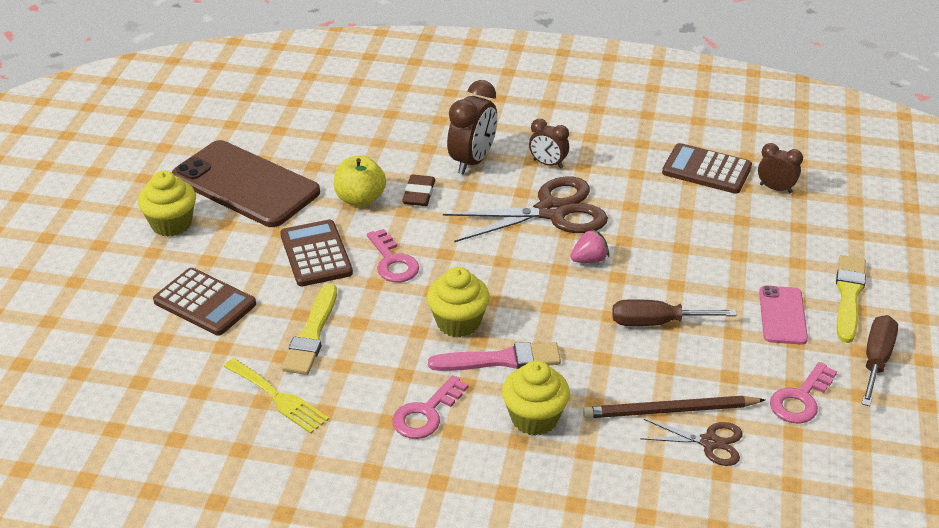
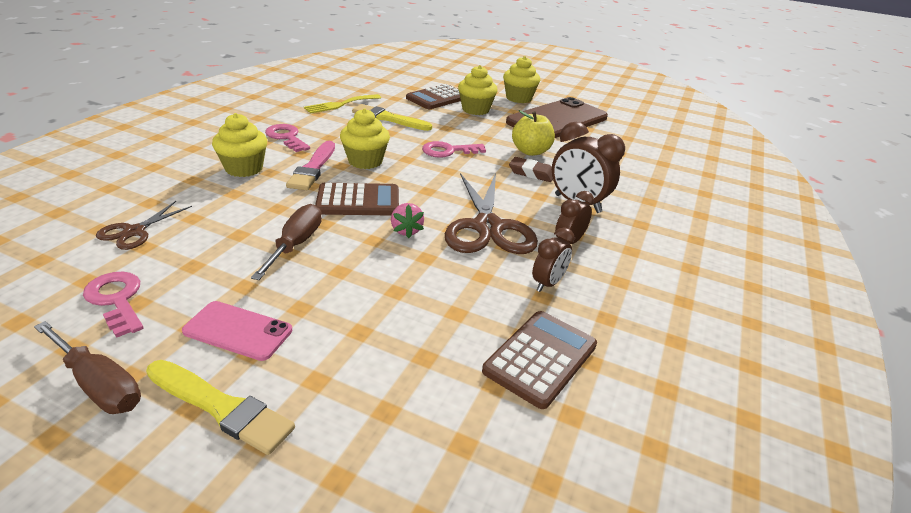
camera: 100 degrees right, 5 degrees down
(238, 259) = (475, 110): none -> yellow cupcake
(316, 254) = (469, 130): brown calculator -> brown calculator (358, 201)
(669, 410) = (189, 222): brown pencil -> none
(775, 188) = (481, 418): brown clock -> brown clock (547, 283)

